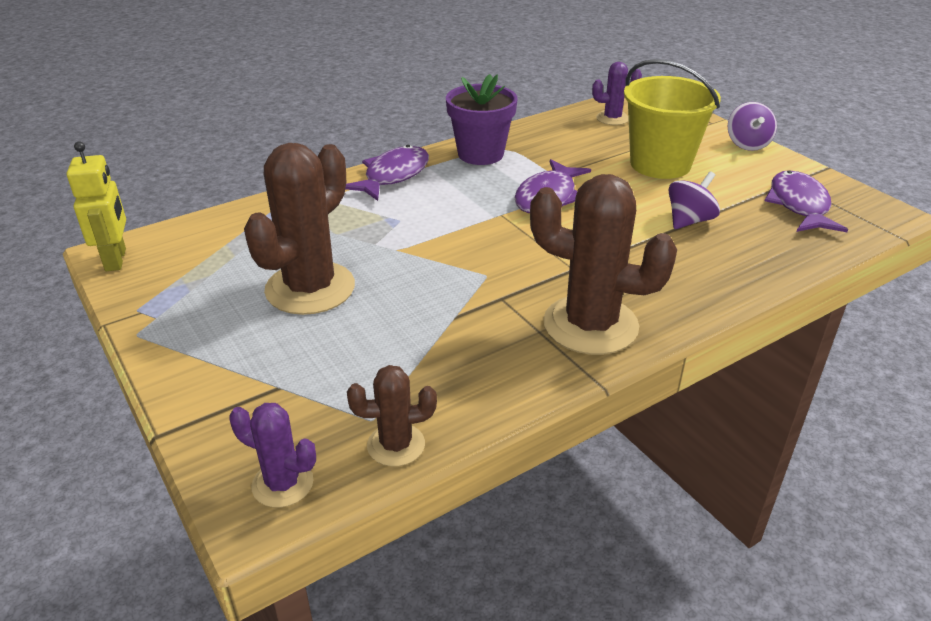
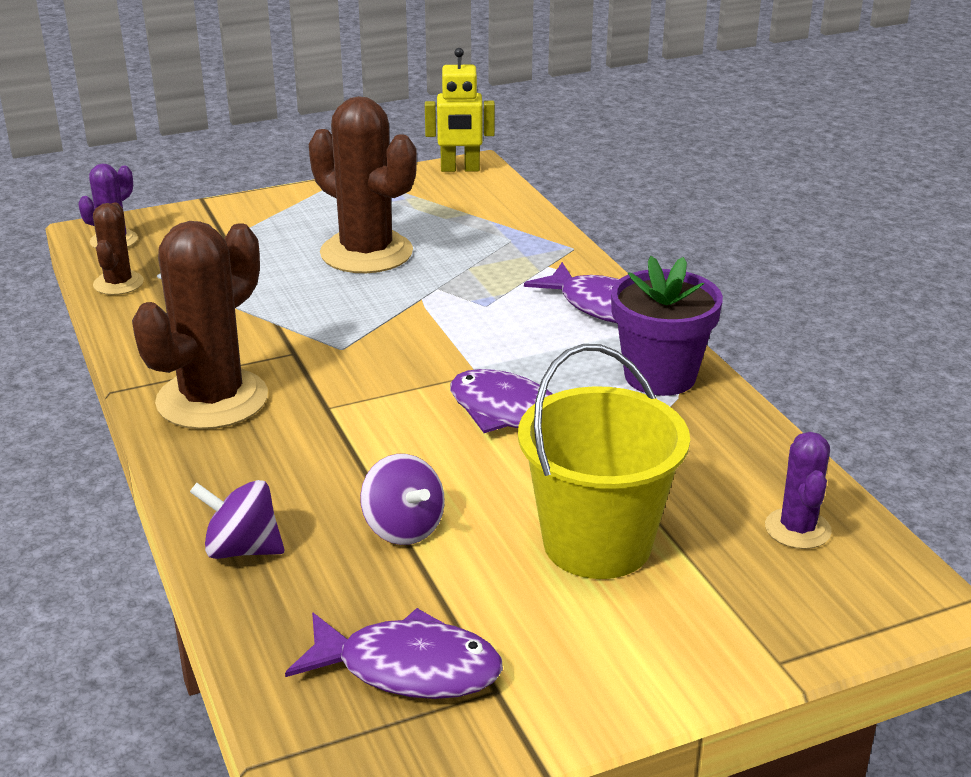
camera: 100 degrees right, 5 degrees down
(747, 144) = (667, 682): purple spinning top -> purple spinning top (242, 549)

